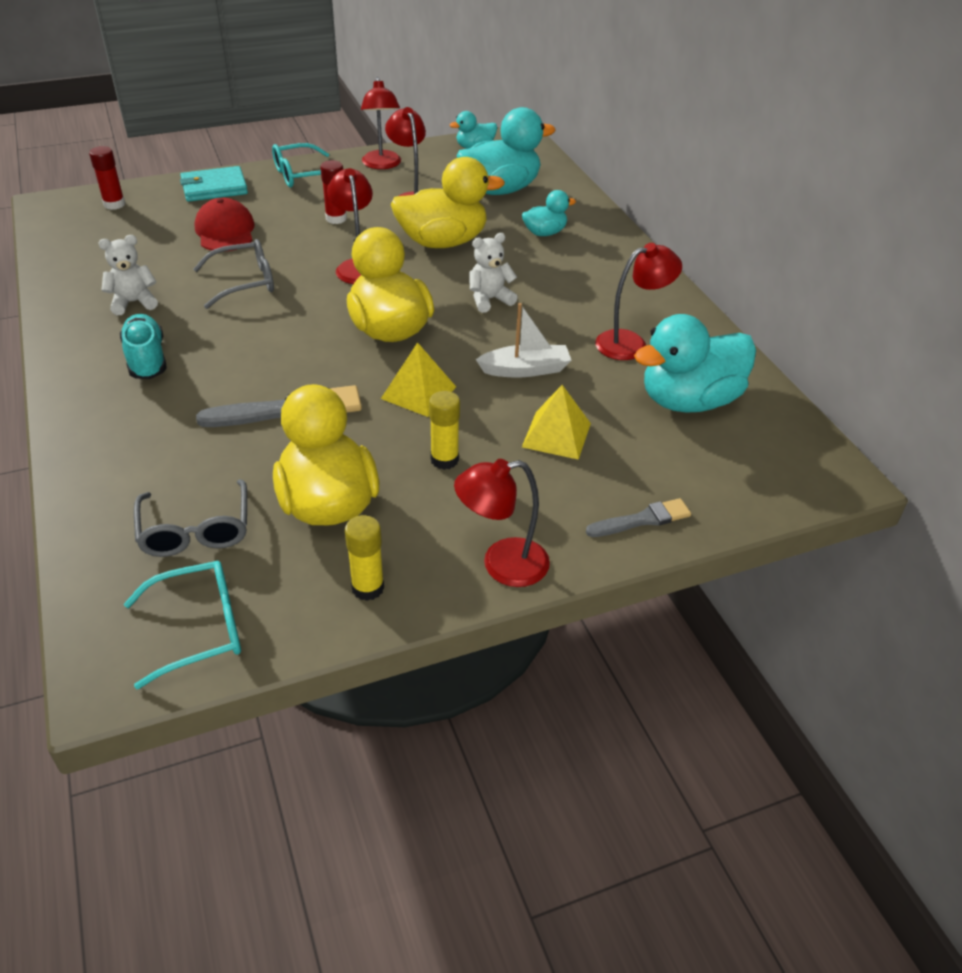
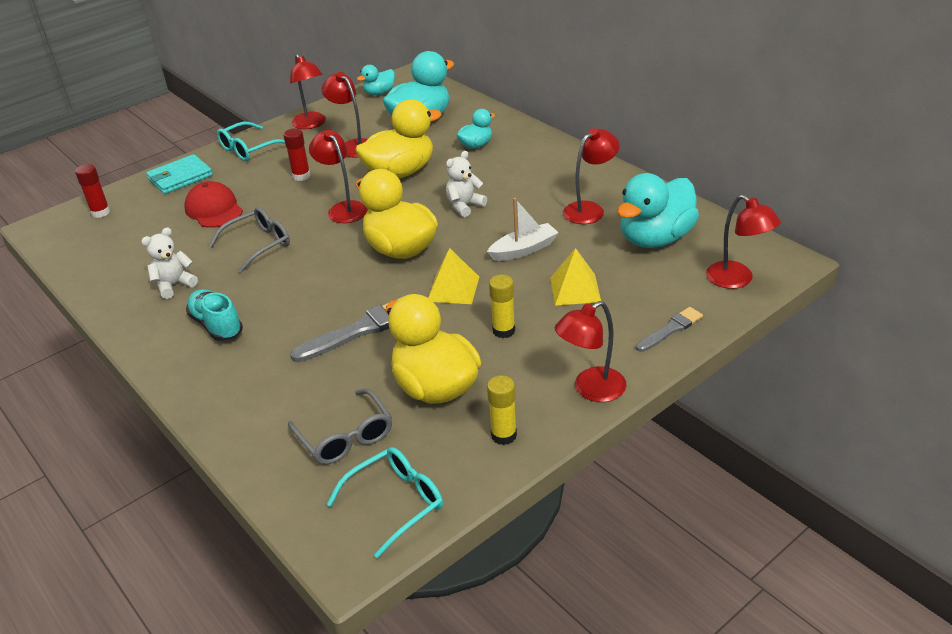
camera: 15 degrees left, 5 degrees down
(761, 482) = (737, 280): none -> red lamp

